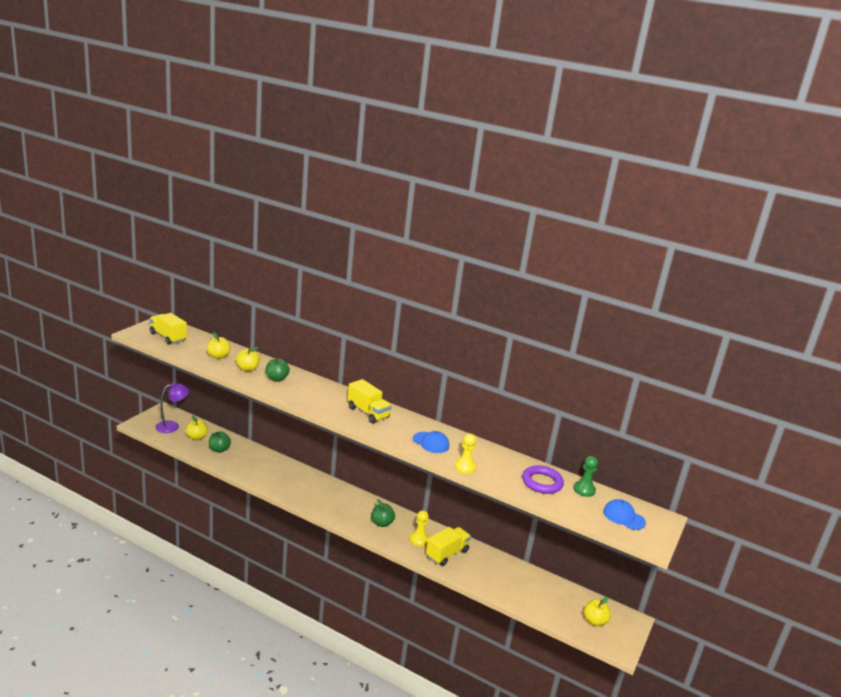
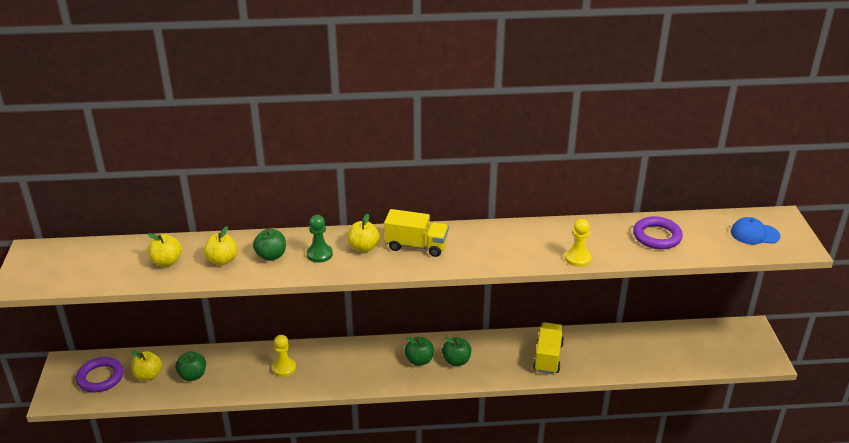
camera: 30 degrees left, 10 degrees up
(168, 337) = (69, 267): yellow truck -> none
(172, 426) = (100, 377): purple lamp -> purple ring
(358, 510) = (419, 360): none -> green apple
(419, 539) = (508, 357): yellow pawn -> yellow pawn (284, 368)
(431, 442) = (516, 248): blue cap -> none
(584, 490) = (696, 224): green pawn -> green pawn (319, 254)
(594, 621) = (727, 347): yellow apple -> yellow apple (363, 247)

